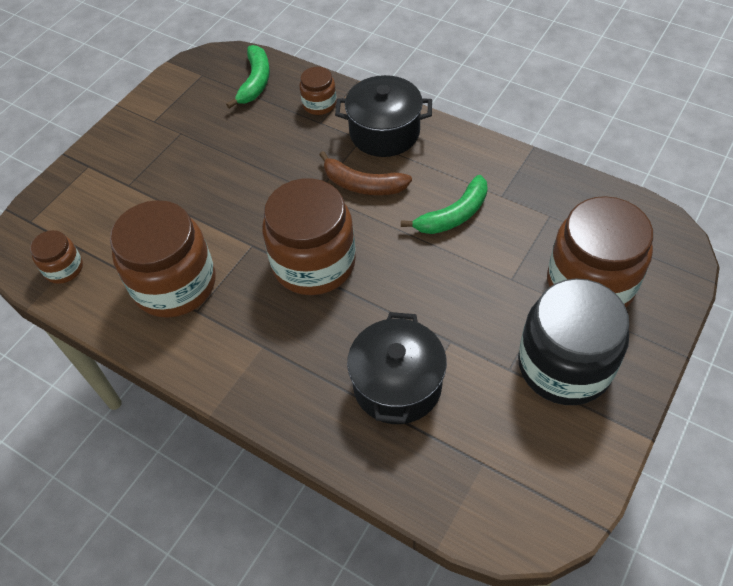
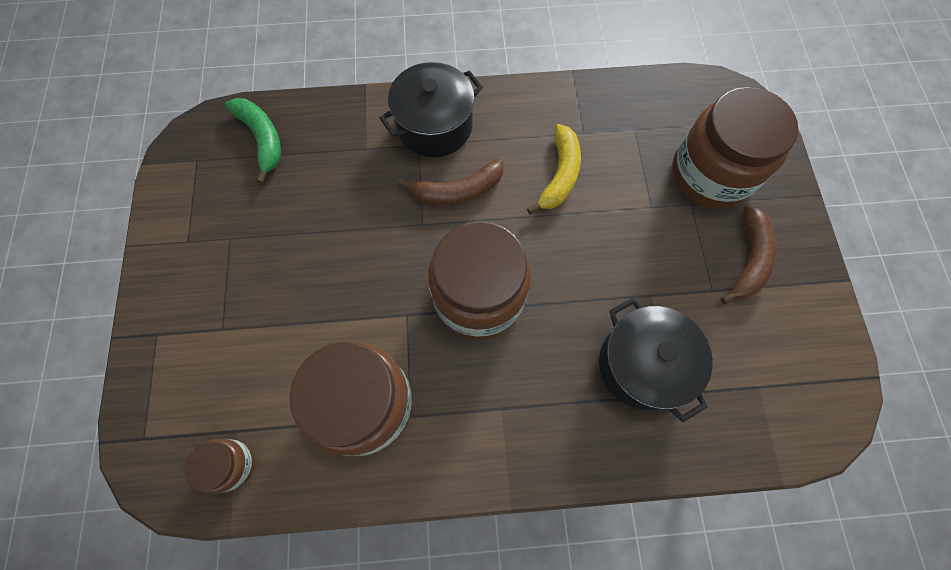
camera: 40 degrees left, 15 degrees up
(319, 104) = (348, 129): brown jar -> none
(453, 215) = (559, 175): green banana -> yellow banana
(564, 365) = (748, 259): black jar -> brown banana

